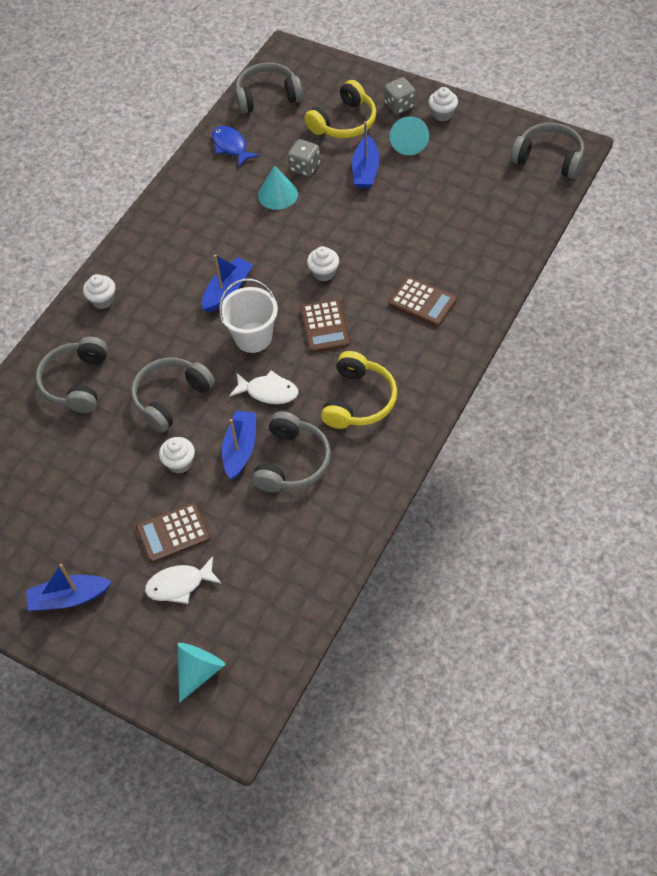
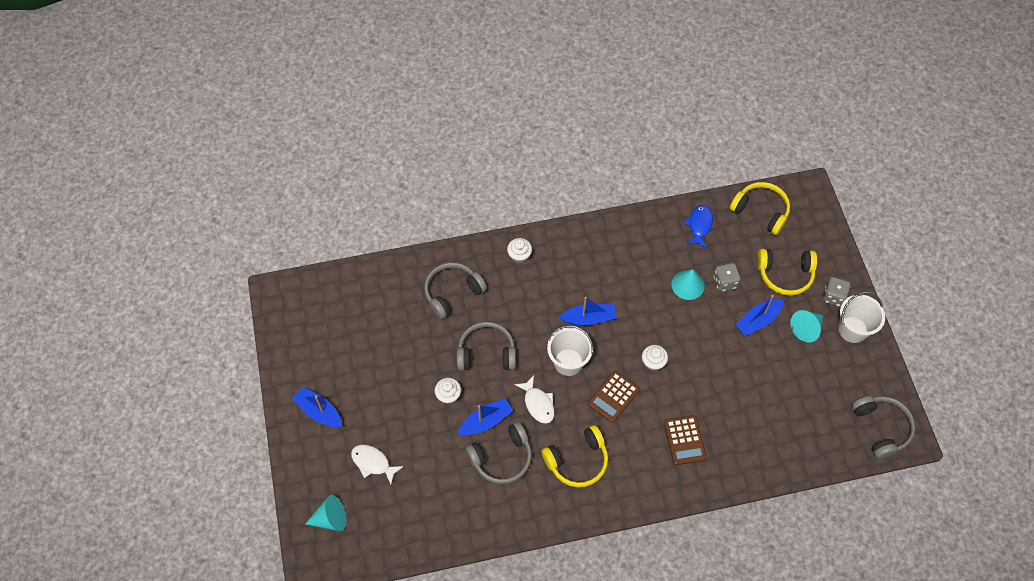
camera: 45 degrees right, 5 degrees up
(173, 533) = (401, 431): brown calculator -> none
(267, 96) = (761, 211): grey headphones -> yellow headphones
(442, 114) = (852, 329): white cupcake -> white bucket

